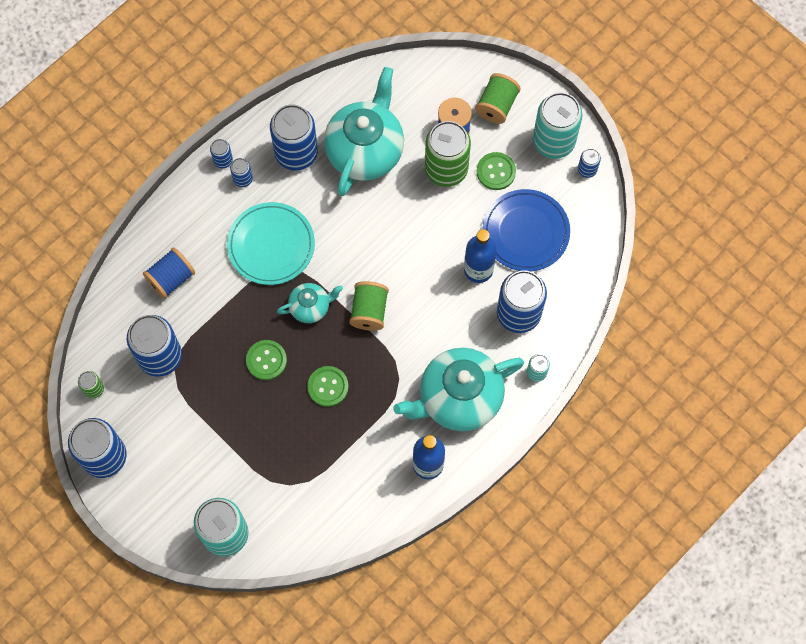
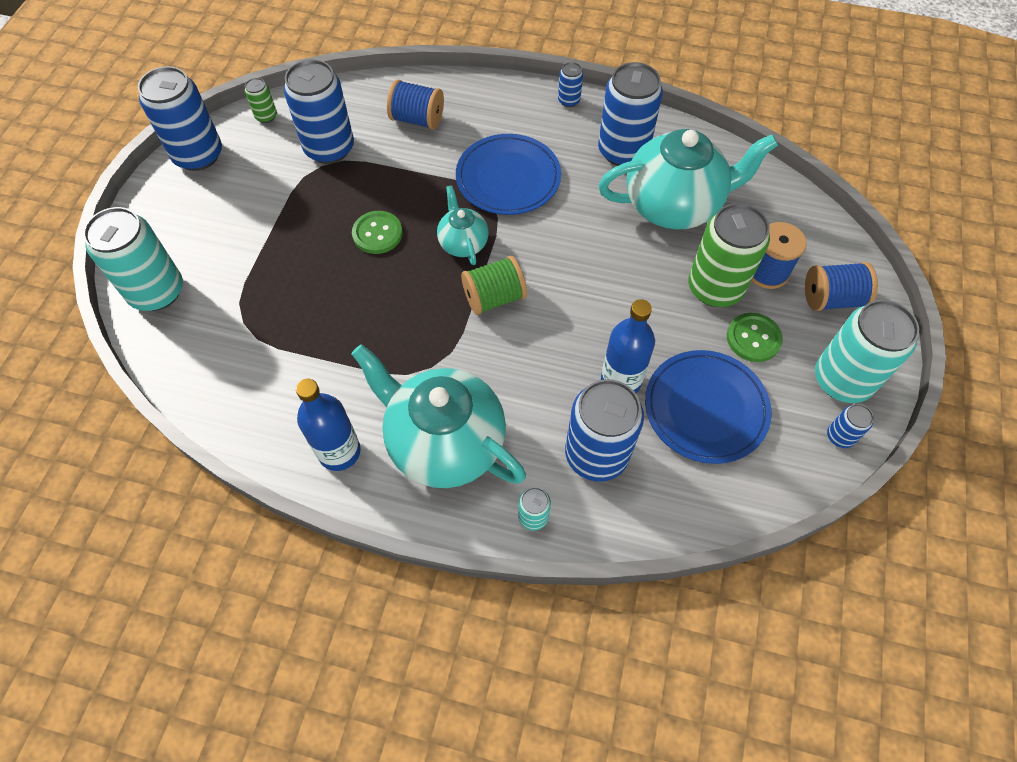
camera: 60 degrees right, 10 degrees down
(243, 179) = (561, 124): blue can -> none
(271, 245) = (508, 178): turquoise plate -> blue plate
(310, 307) = (463, 243): turquoise teapot -> turquoise teapot turned 150 degrees counterclockwise
(328, 387) = (380, 302): green button -> none
(496, 105) = (831, 299): green spool -> blue spool

